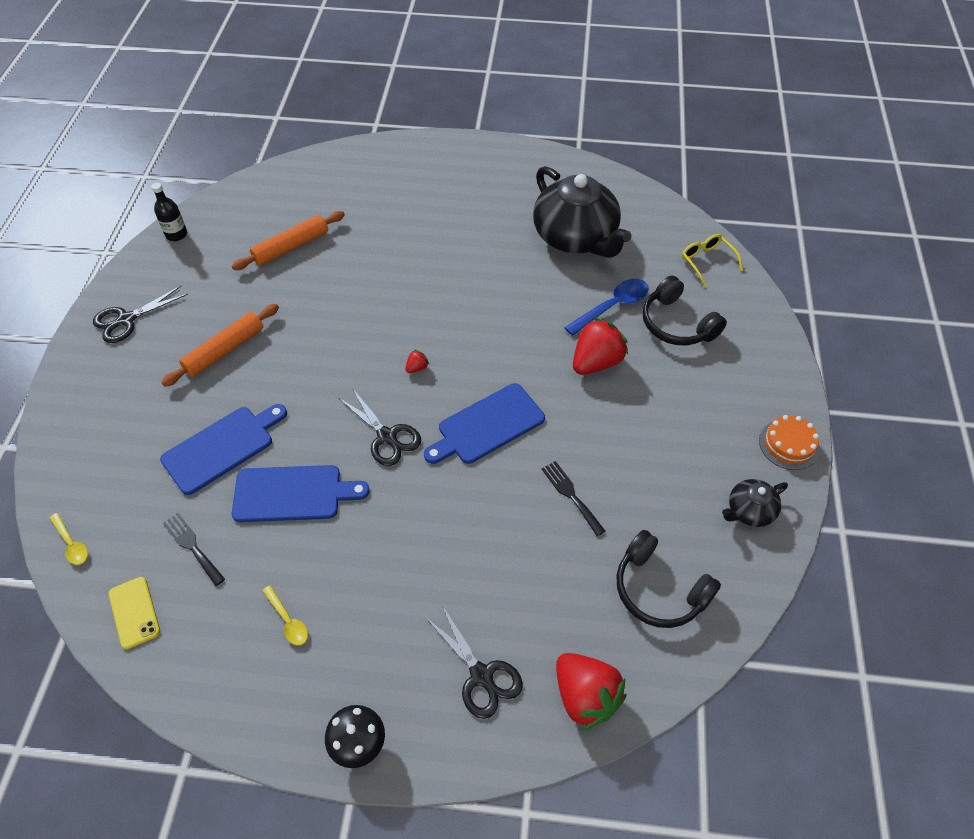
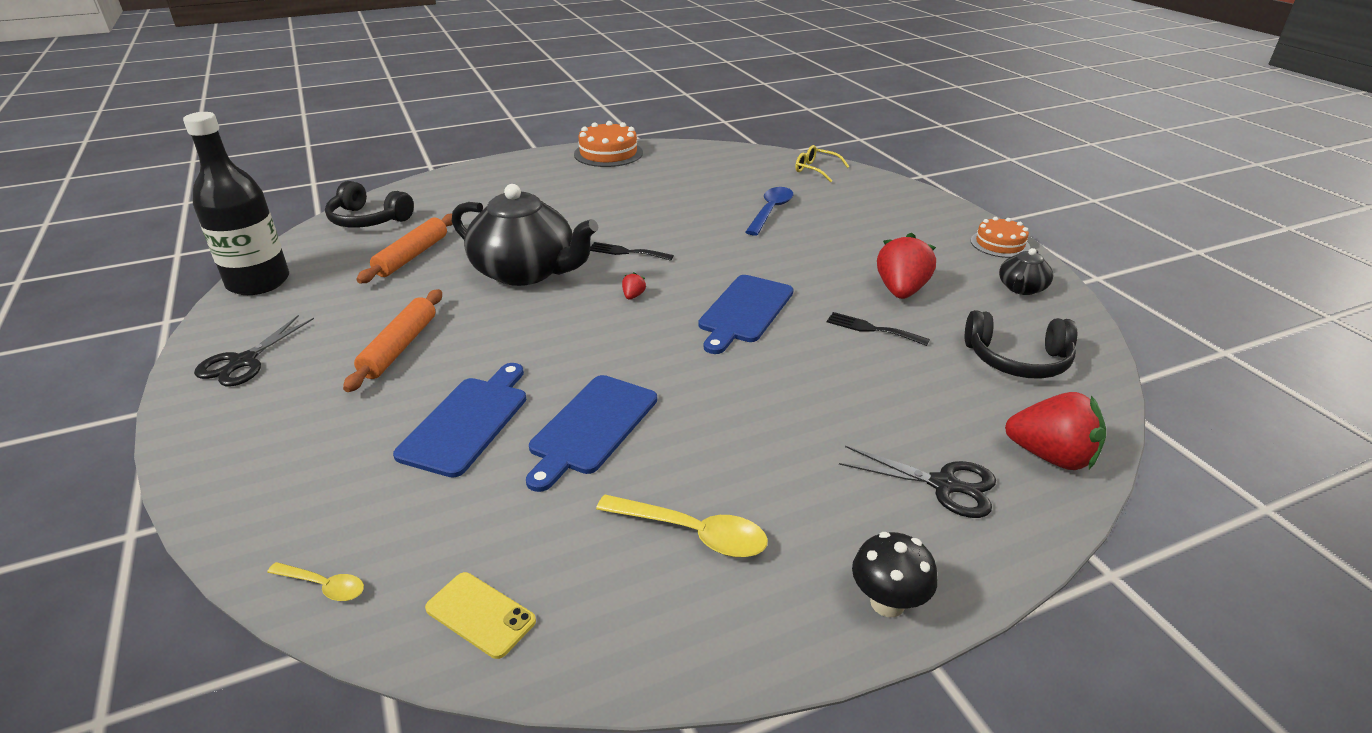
camera: 30 degrees left, 20 degrees down
(176, 234) = (258, 282): black bottle -> black bottle, size x2.16
(192, 546) = (506, 518): black fork -> black fork (626, 252)
(288, 620) = (692, 533): yellow spoon -> yellow spoon, size x1.73
(293, 493) = (591, 427): blue cutting board -> blue cutting board turned 150 degrees clockwise
(387, 436) = (652, 350): black scissors -> none
(532, 162) = (608, 153): none -> orange cake
(575, 237) = (694, 183): black teapot -> black teapot (526, 272)
(596, 362) = (795, 245): red strawberry -> red strawberry (901, 291)
(677, 324) = (834, 206): black headphones -> black headphones (368, 220)

